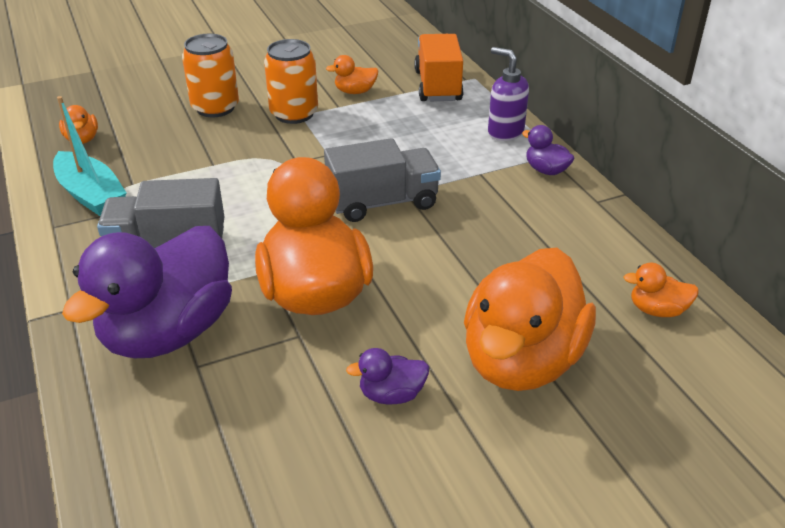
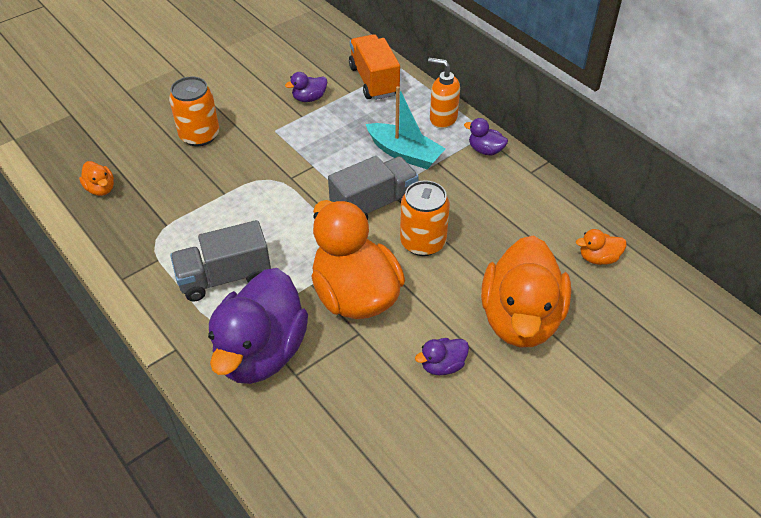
camera: 15 degrees left, 10 degrees up
(91, 195) = (137, 242): turquoise boat -> turquoise boat (404, 153)
(294, 114) = (268, 130): orange can -> orange can (423, 242)
(355, 91) = (309, 98): orange duck -> purple duck
(505, 132) = (442, 119): purple soap dispenser -> orange soap dispenser

